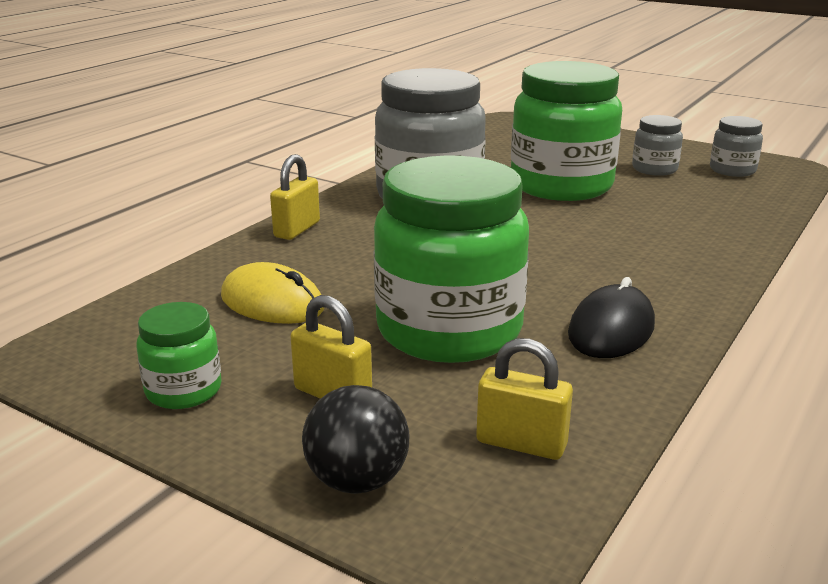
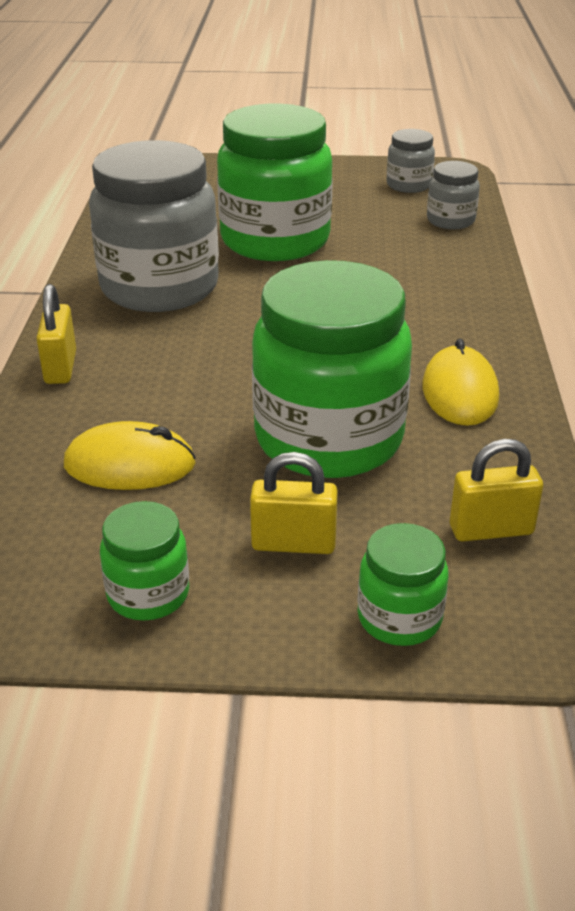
camera: 30 degrees left, 10 degrees up
(357, 481) = (399, 618): black ball -> green jar
(611, 329) = (459, 392): black mouse -> yellow mouse
(654, 169) = (341, 200): grey jar -> grey jar (450, 221)

